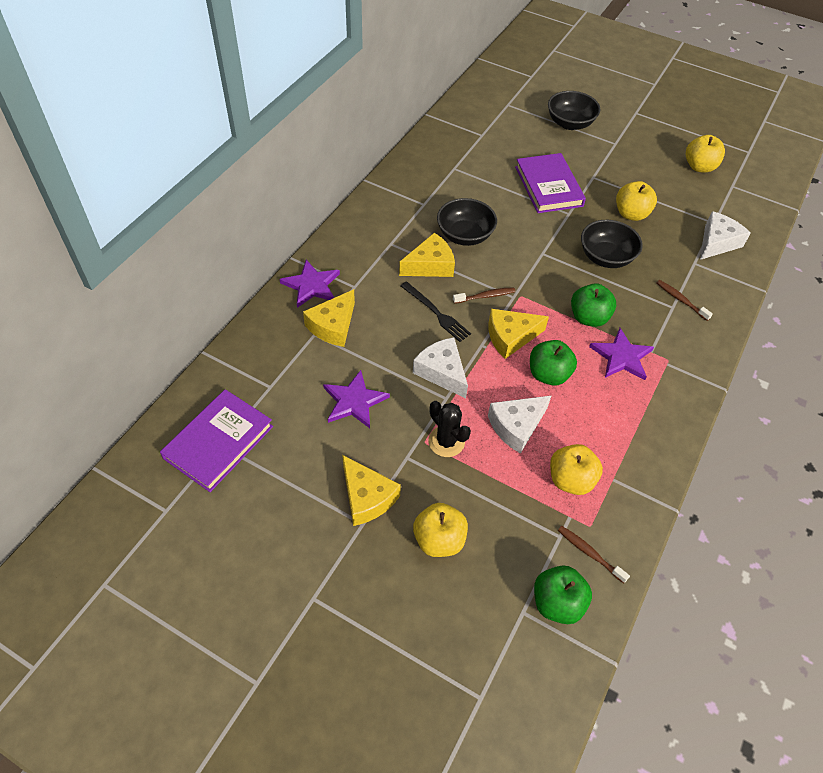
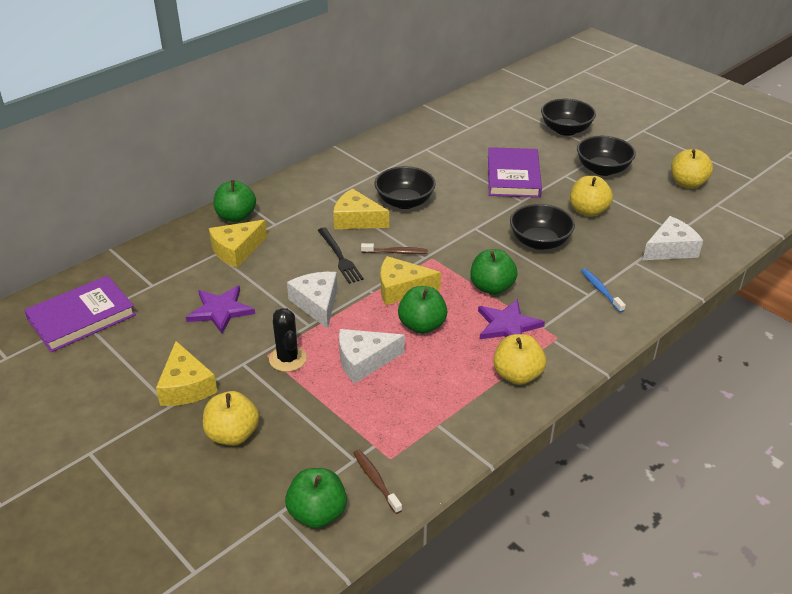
camera: 20 degrees right, 15 degrees down
(311, 285) = (236, 217): purple star -> green apple
(430, 265) = (356, 220): yellow cheese -> yellow cheese turned 150 degrees counterclockwise
(570, 480) = (393, 415): yellow apple -> yellow apple (517, 375)
(622, 164) = (603, 169): none -> black bowl
(681, 300) = (601, 290): brown toothbrush -> blue toothbrush

